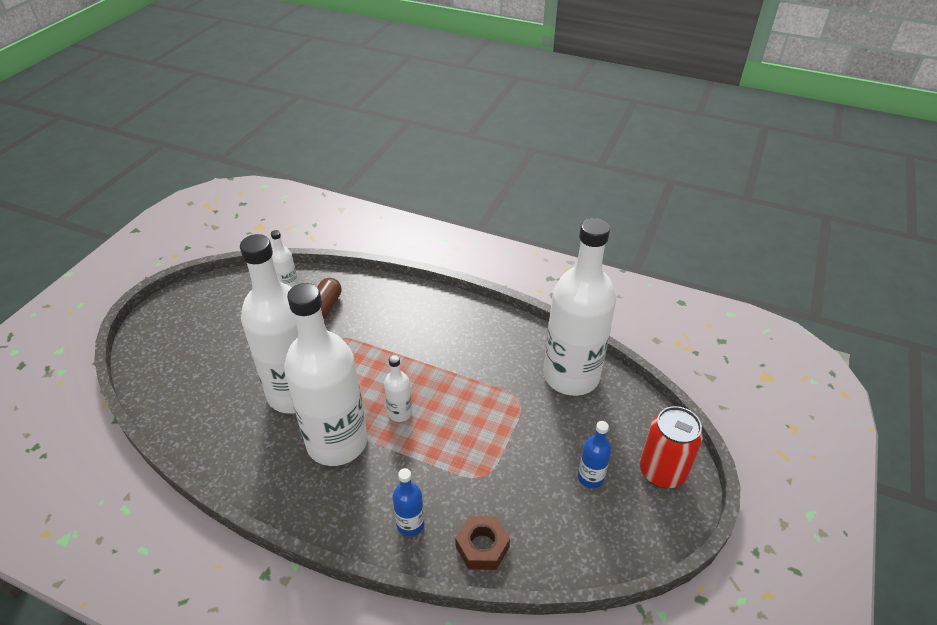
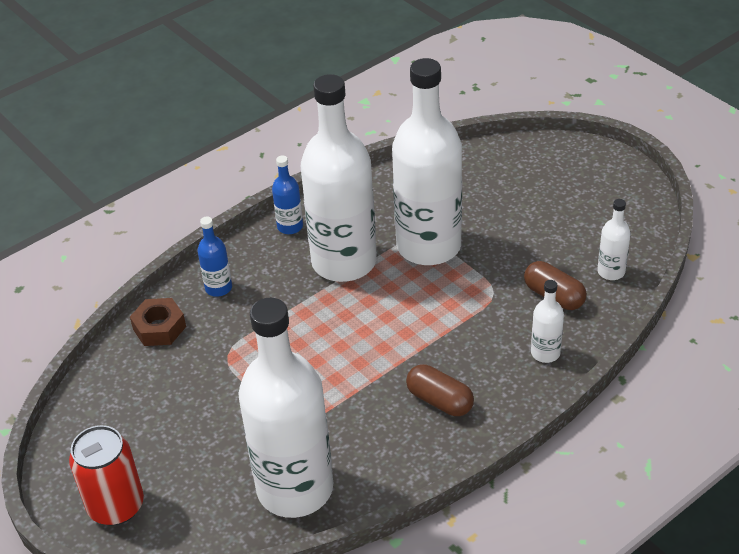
camera: 120 degrees right, 0 degrees up
(400, 413) = (348, 316): white bottle -> white bottle (545, 353)
(453, 332) = (439, 401): none -> brown capsule
(590, 478) = (158, 439): blue bottle -> blue bottle (290, 226)

